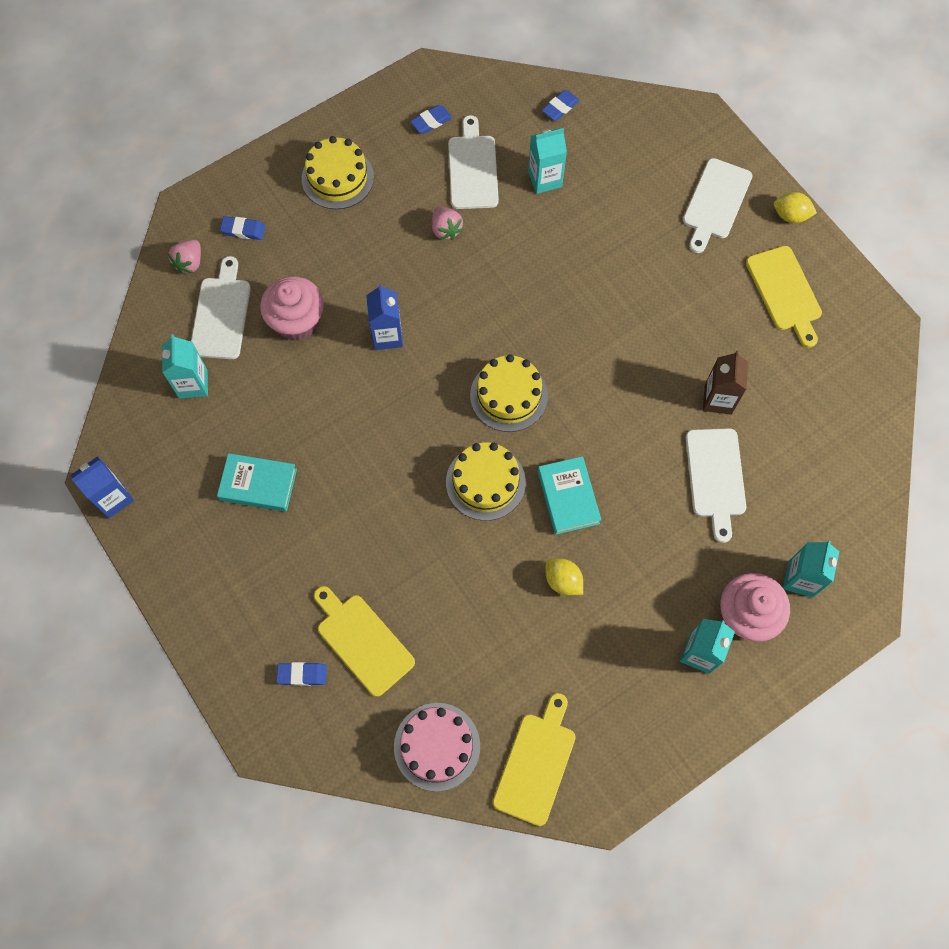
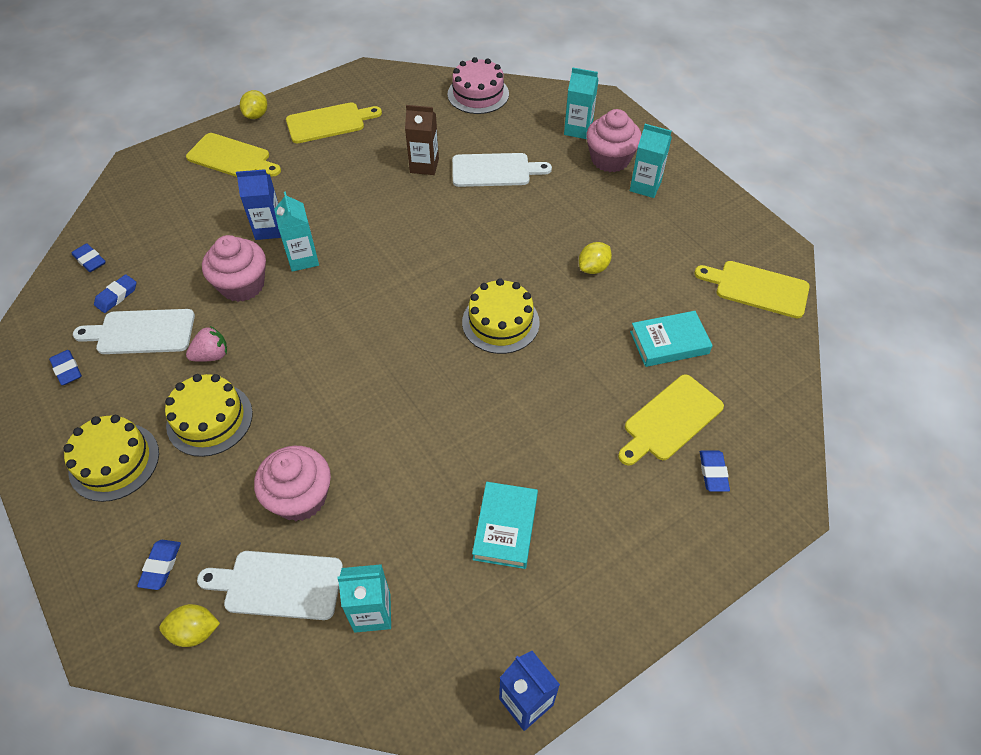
camera: 90 degrees left, 15 degrees down
(189, 263) = (195, 631): pink strawberry -> yellow lemon
(387, 336) = (332, 406): blue carton -> blue carton (269, 229)
(437, 746) = (759, 358): pink cake -> pink cake (478, 94)
(508, 395) = (410, 304): yellow cake -> yellow cake (209, 419)
(515, 139) = (117, 296): none -> blue eraser
(531, 241) = (242, 285): none -> pink cupcake
(545, 179) = (172, 273): turquoise carton -> turquoise carton (303, 259)
(568, 497) = (514, 263): turquoise book -> turquoise book (669, 342)
(715, 202) = (232, 158): white cutting board -> yellow cutting board

